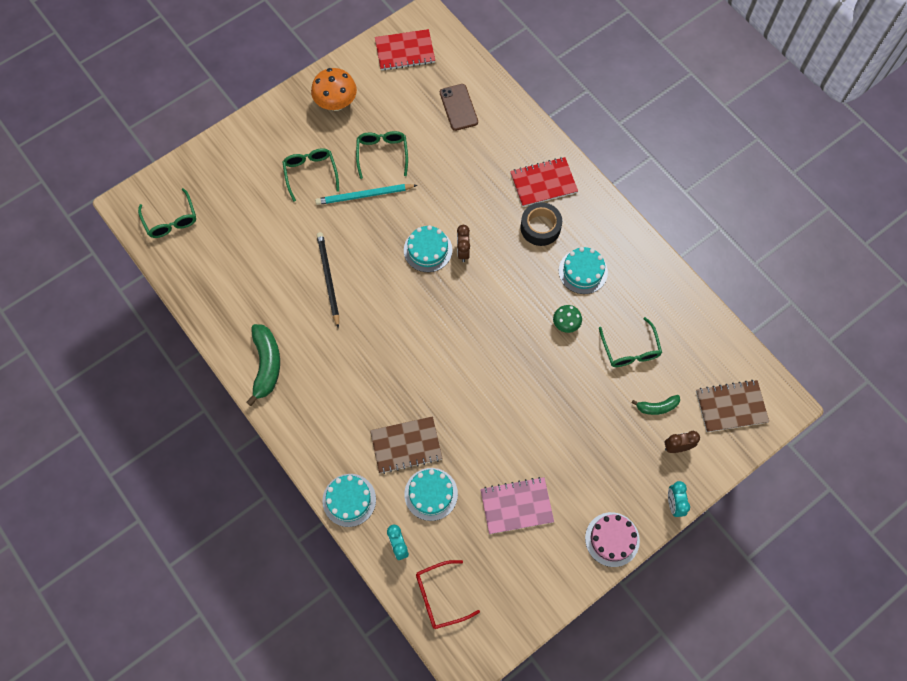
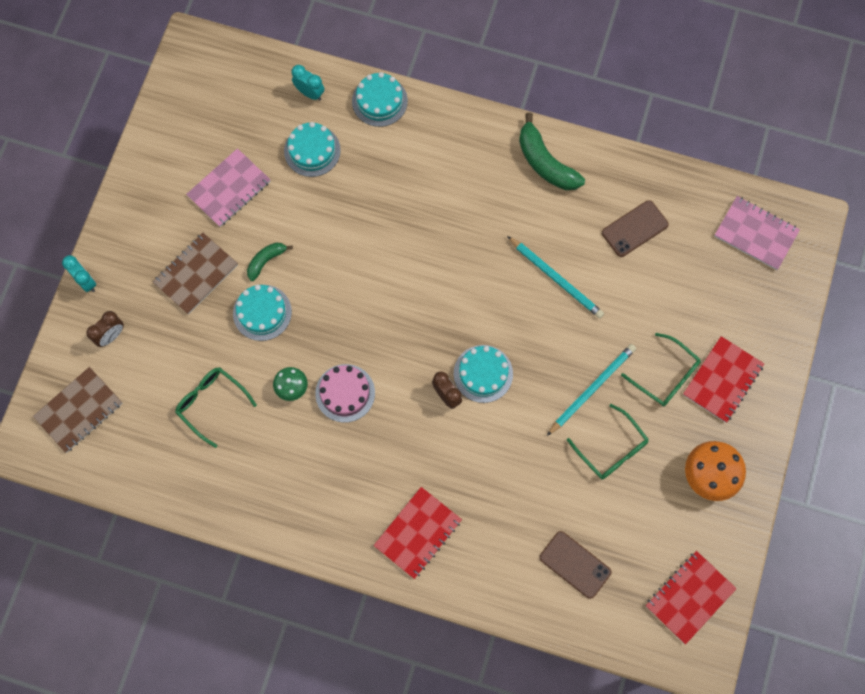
camera: 145 degrees right, 5 degrees up
(171, 220) = (755, 234): green glasses -> pink notebook
(246, 277) = (634, 228): none -> brown phone
(277, 148) = (722, 380): none -> red notebook
(328, 279) = (556, 278): black pencil -> turquoise pencil
(406, 445) = (364, 176): brown notebook -> brown notebook (196, 274)
(440, 597) = (246, 77): red glasses -> none
(540, 227) = (386, 477): black tape -> none
(583, 271) = (310, 457): turquoise cake -> turquoise cake (262, 312)
(612, 539) = (125, 215): pink cake -> pink cake (345, 393)
(657, 407) = (152, 362): green banana -> green banana (266, 261)

